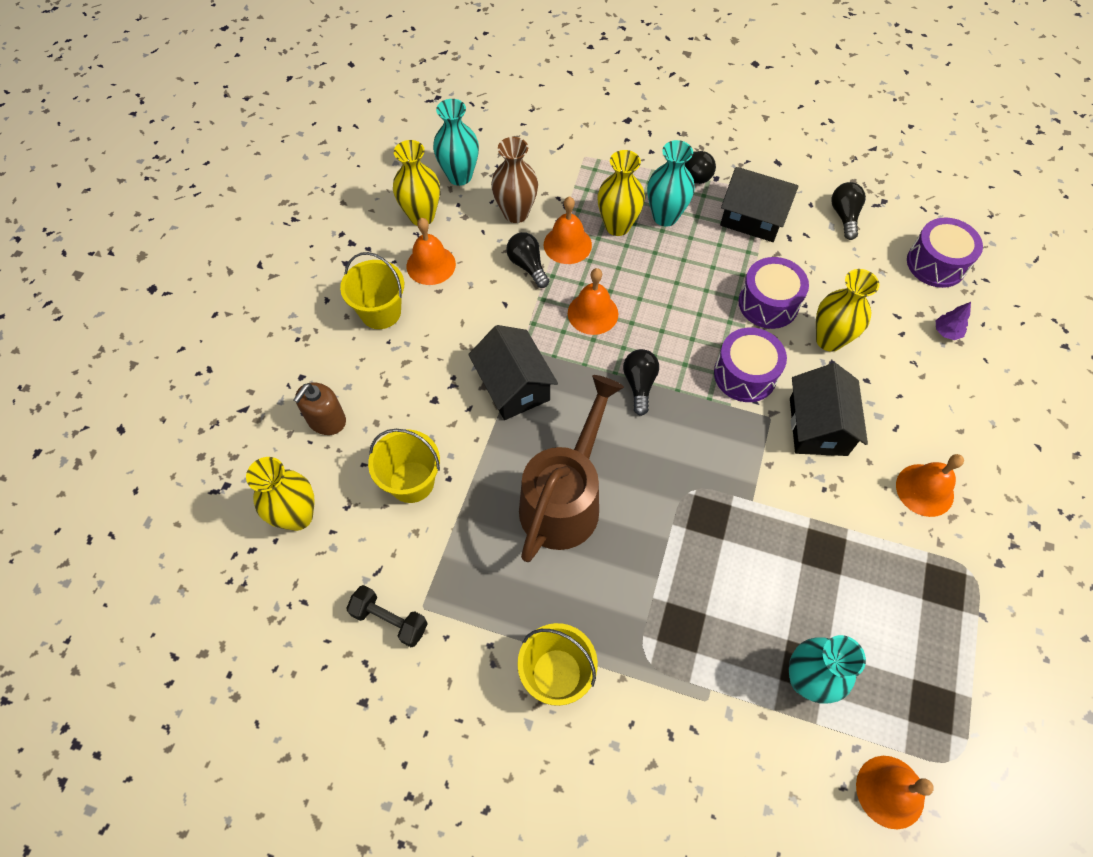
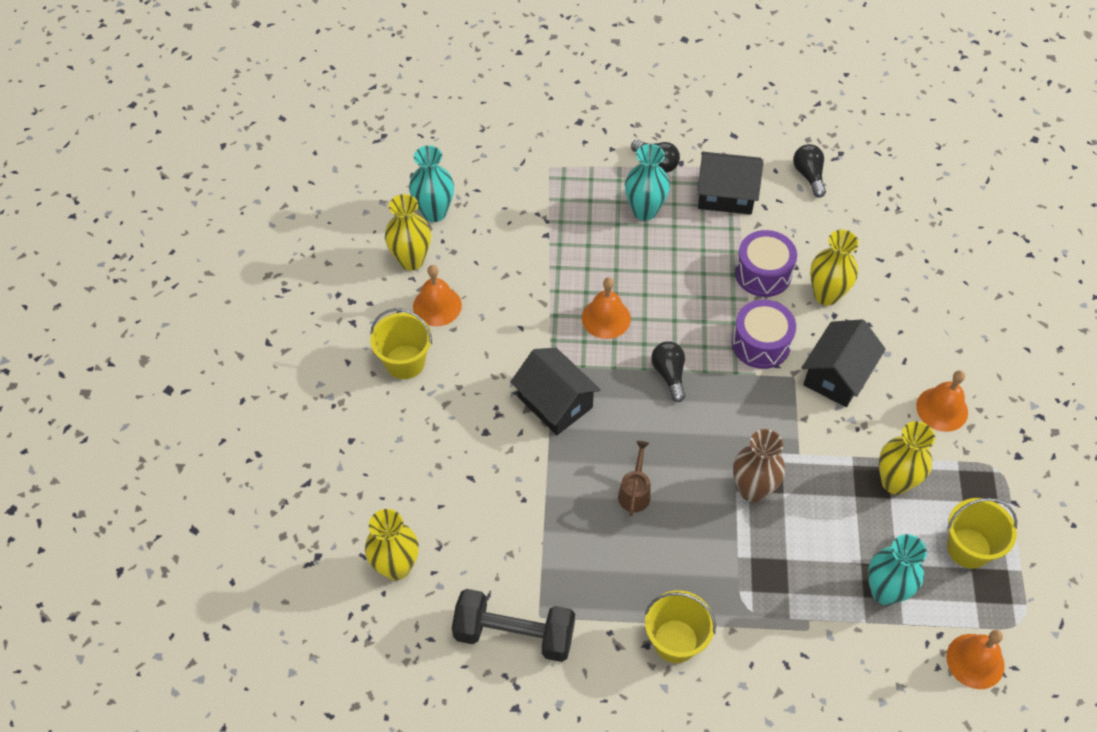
camera: 15 degrees left, 5 degrees down
(326, 420) = (390, 474): brown soap dispenser -> none
(390, 620) = (514, 634): black dumbbell -> black dumbbell, size x1.66
(411, 482) = (491, 511): yellow bucket -> yellow bucket (968, 548)
(516, 213) = (502, 237): brown vase -> brown vase (752, 489)
(527, 266) = (530, 286): black light bulb -> none
(565, 499) = (635, 492): brown watering can -> brown watering can, size x0.44
(567, 244) = (561, 258): orange bell -> none
(617, 226) = (602, 229): yellow vase -> yellow vase (895, 482)
(818, 426) = (837, 375): black house -> black house turned 45 degrees clockwise
(936, 264) = (901, 203): purple drum -> none
(946, 332) = (926, 265): purple tree -> none

